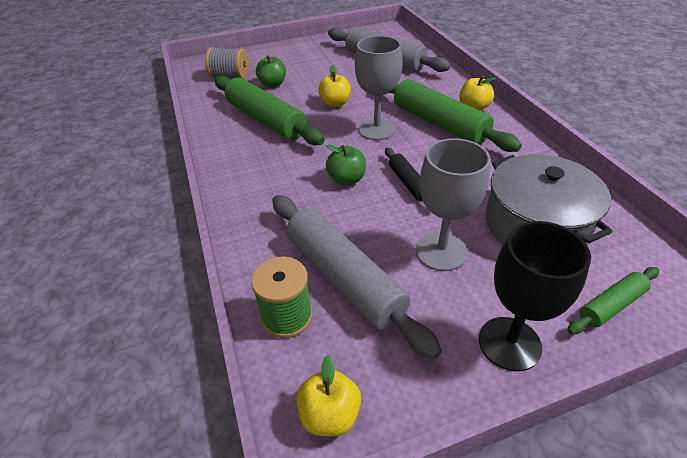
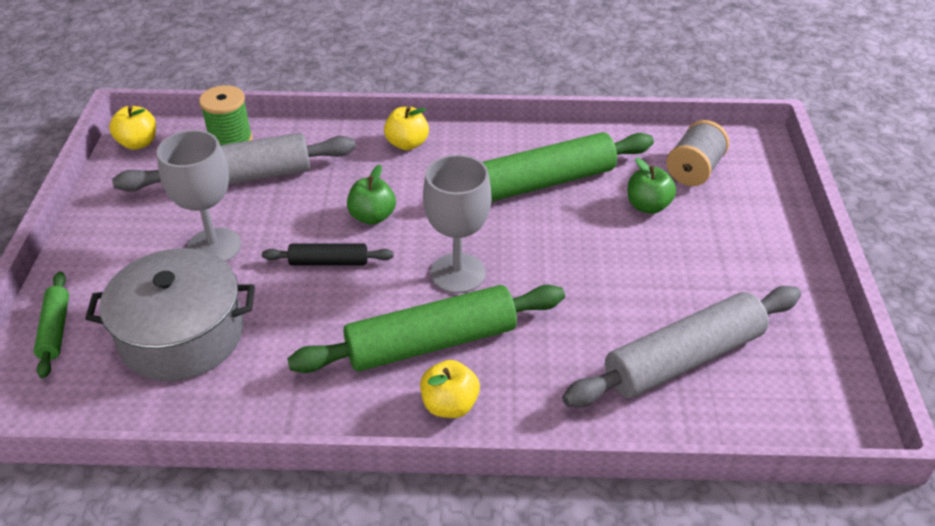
camera: 110 degrees right, 0 degrees up
(335, 103) = (553, 253): yellow apple -> yellow apple (407, 144)
(509, 343) = (94, 246): black goblet -> none

